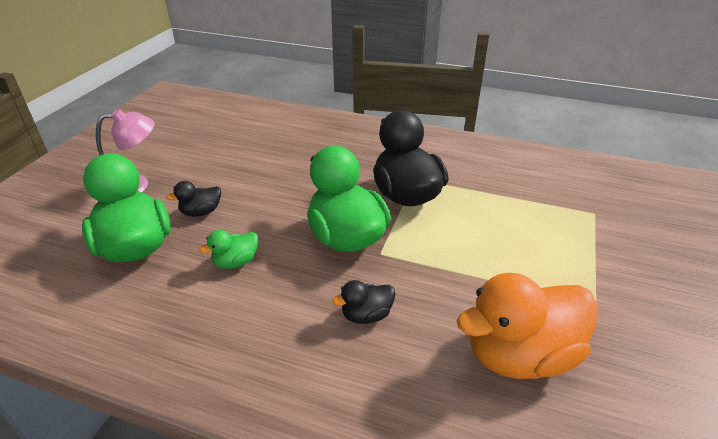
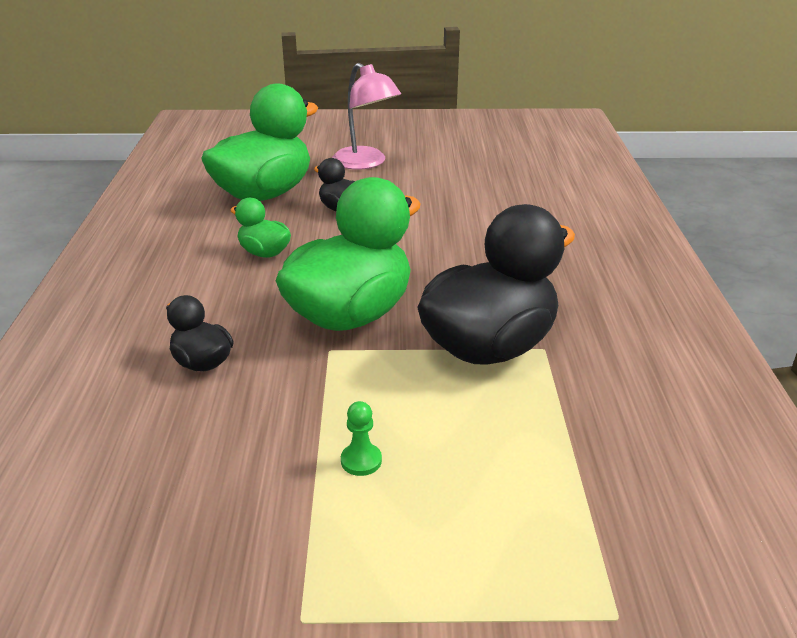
camera: 70 degrees right, 5 degrees down
(487, 261) = (361, 461): none -> green pawn
(520, 355) = (154, 520): orange duck -> none

